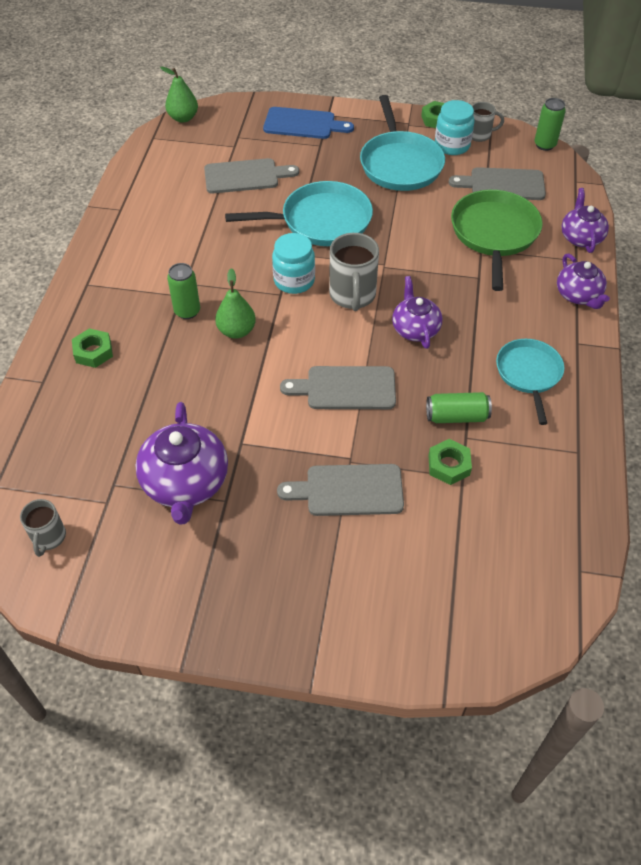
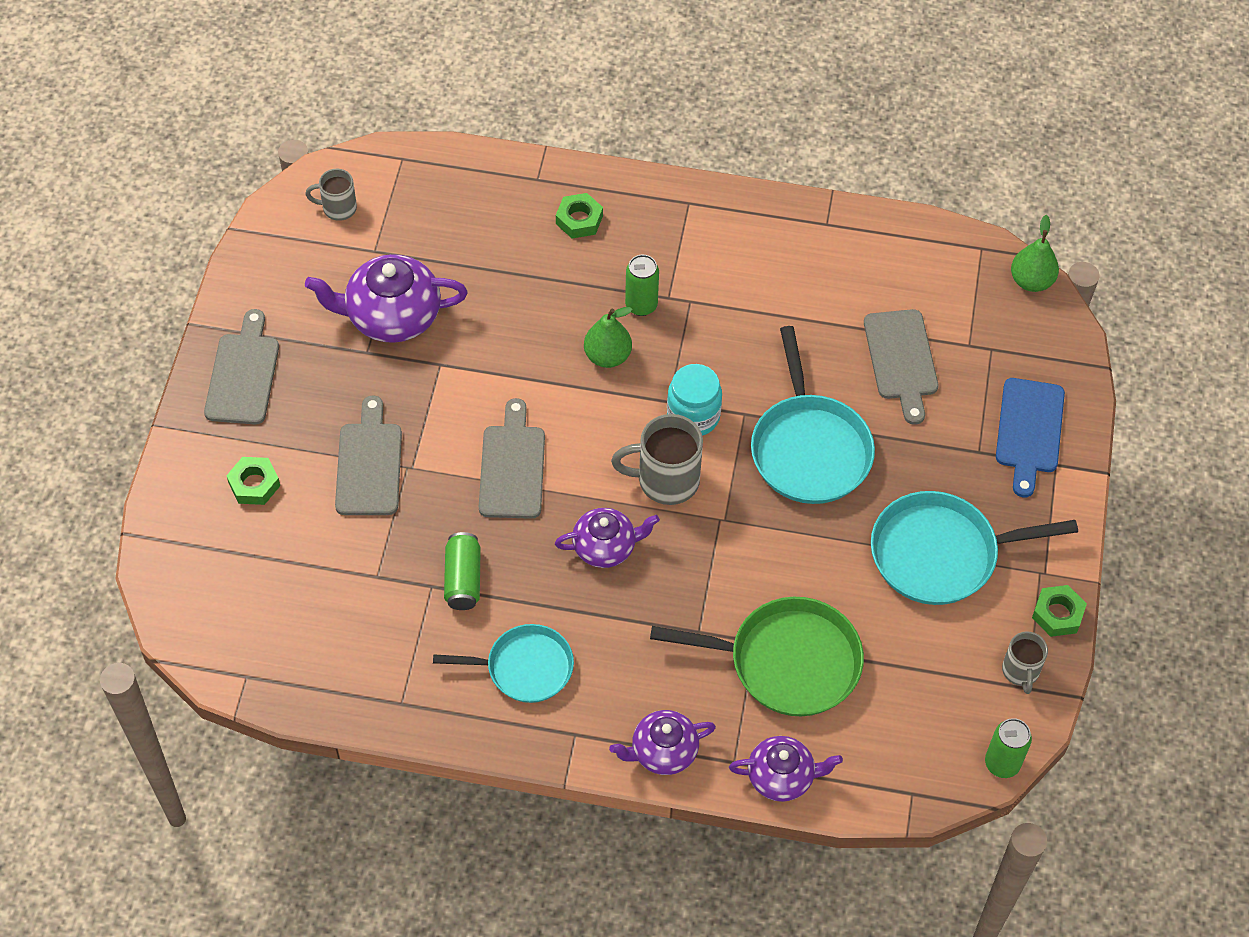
camera: 90 degrees right, 5 degrees up
(448, 465) = (394, 564): green nut -> green nut (254, 484)
(452, 145) = (990, 628): turquoise jar -> none
(503, 184) = (899, 688): grey cutting board -> grey cutting board (243, 374)

